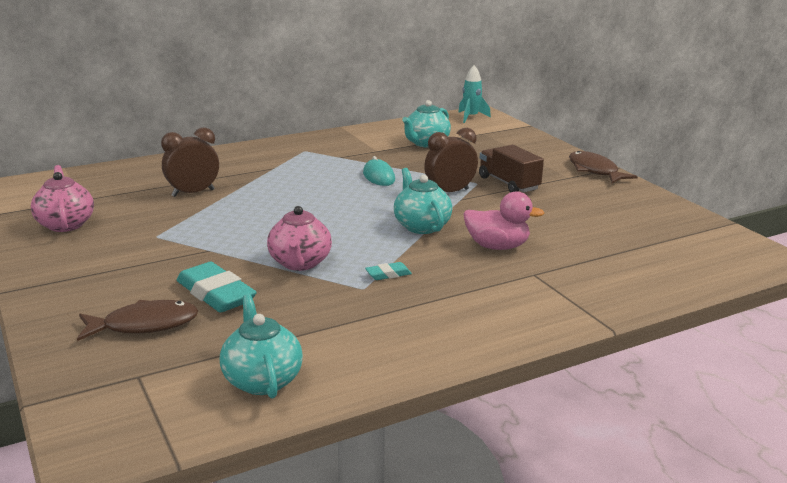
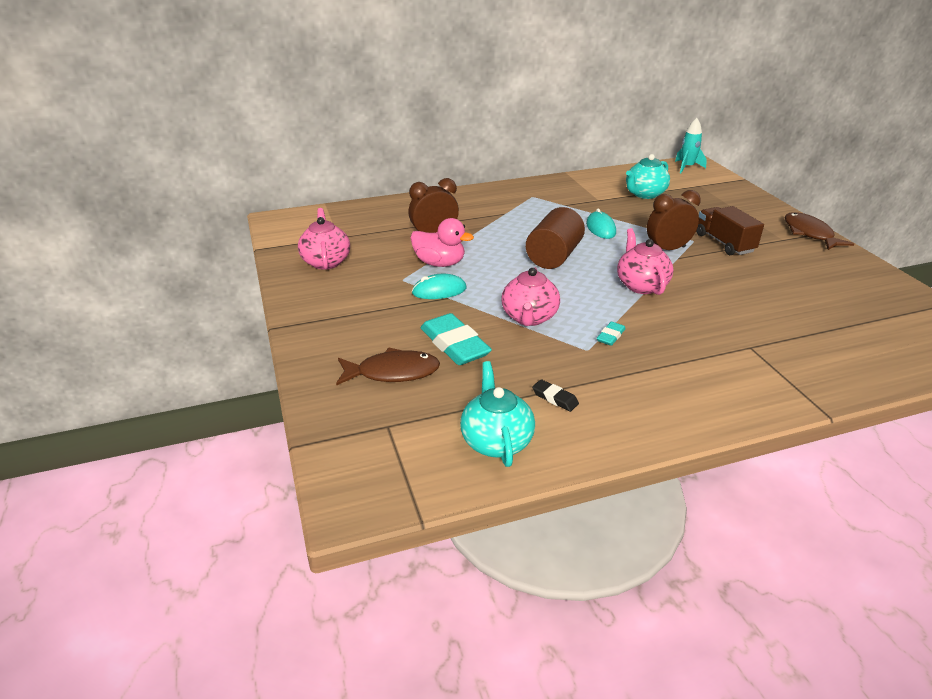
camera: 10 degrees right, 10 degrees up
(198, 244) = (439, 291): none -> turquoise mouse
(327, 205) = (554, 256): none -> brown cylinder
(327, 335) = (555, 398): none -> black eraser
(388, 274) = (610, 336): turquoise eraser -> turquoise eraser turned 45 degrees counterclockwise
(421, 226) = (641, 285): turquoise teapot -> pink teapot
(497, 246) = (714, 313): pink duck -> pink duck (439, 263)

